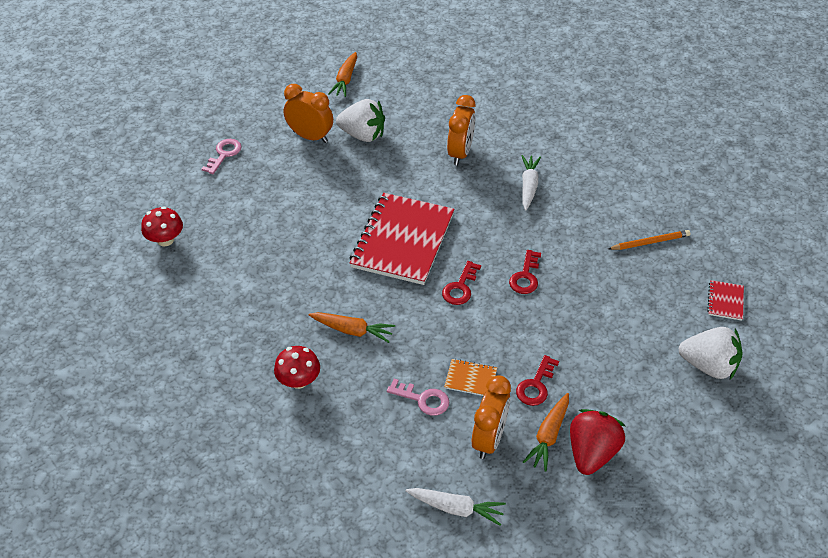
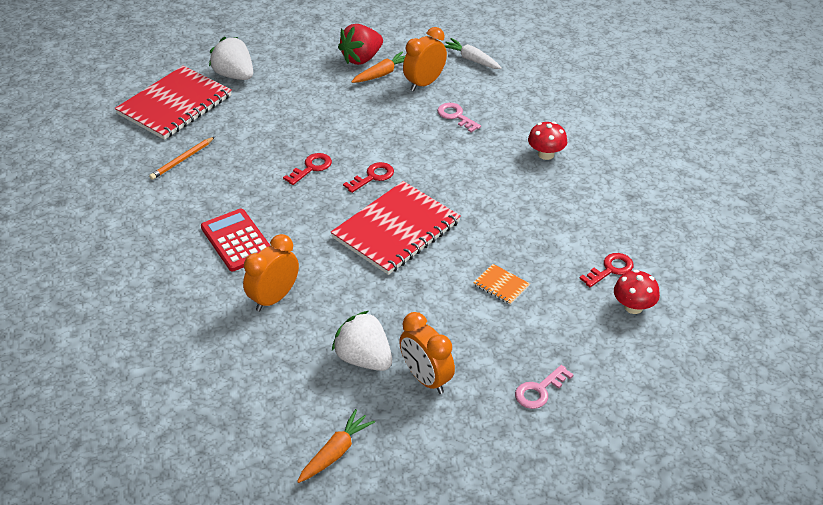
camera: 155 degrees left, 5 degrees down
(352, 330) = (485, 174): orange carrot -> none
(470, 379) = (412, 117): orange notebook -> orange notebook (501, 285)
(529, 186) = (237, 240): white carrot -> red calculator
(536, 385) = (367, 100): red key -> red key (610, 269)
(650, 242) = (182, 160): orange pencil -> orange pencil turned 60 degrees counterclockwise
(725, 301) = (175, 105): red notebook -> red notebook, size x2.44

